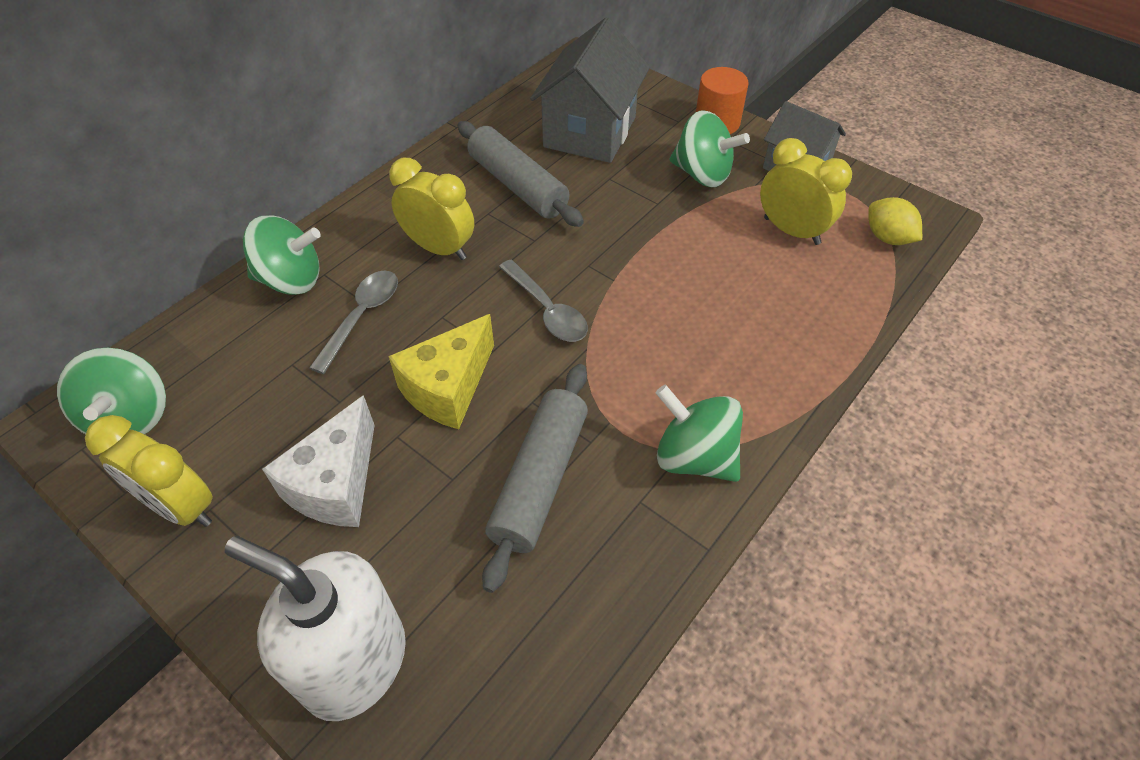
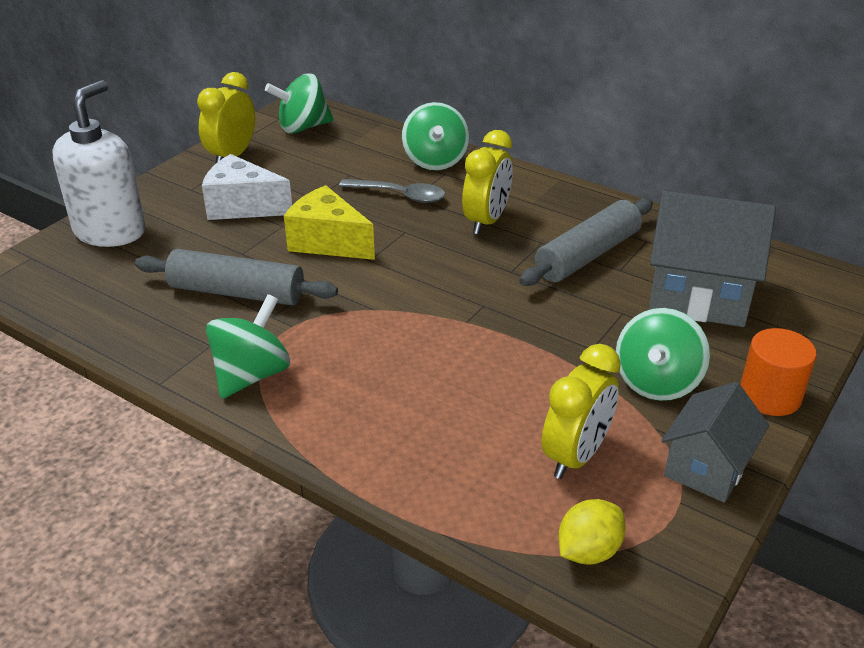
camera: 85 degrees right, 15 degrees down
(547, 310) = (419, 284): grey spoon -> none

